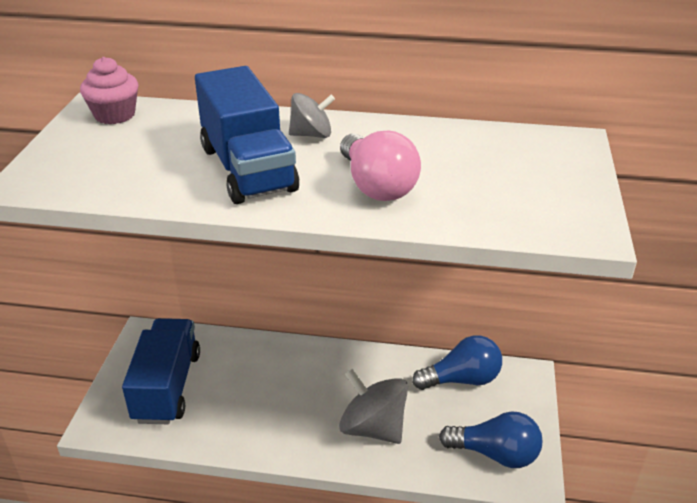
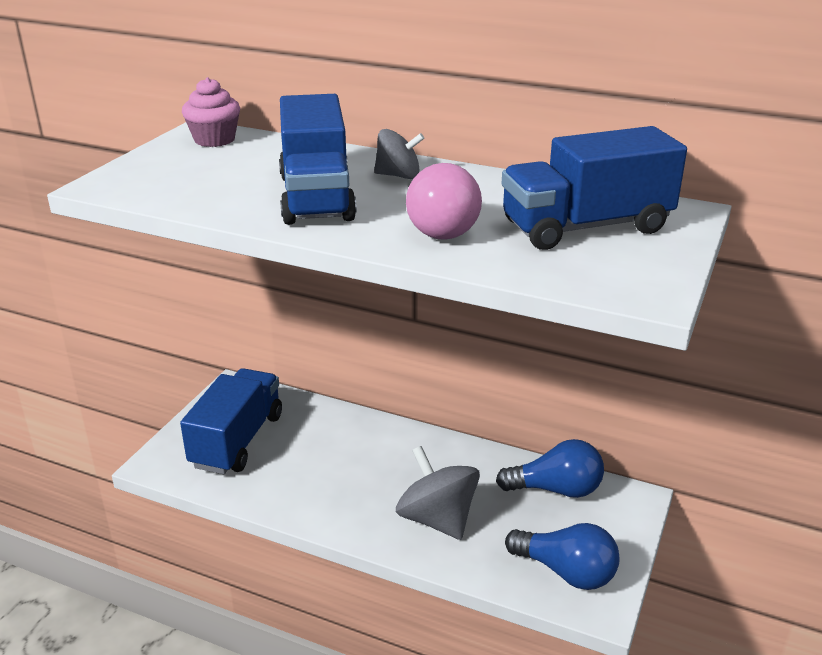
camera: 15 degrees right, 5 degrees down
(502, 168) = (586, 227): none -> blue truck

